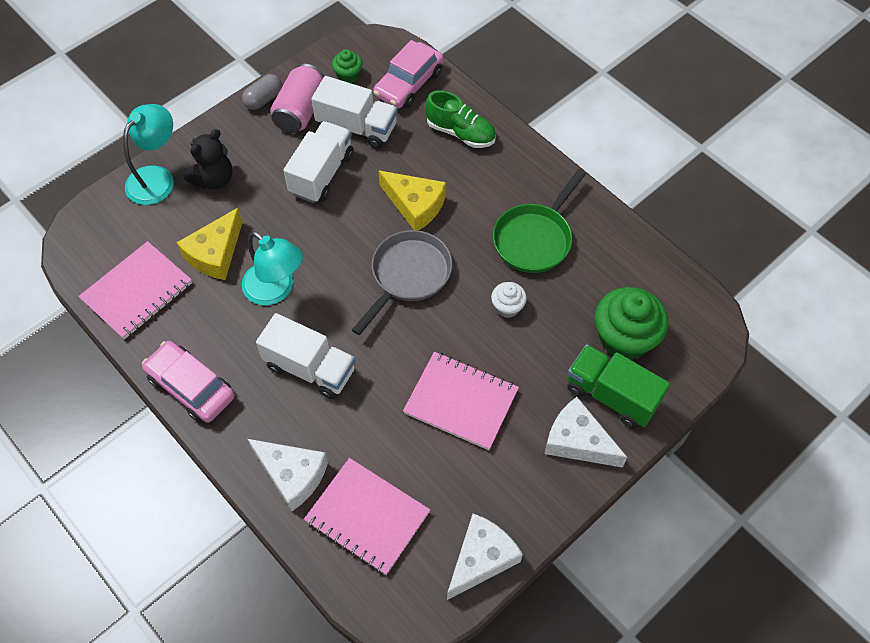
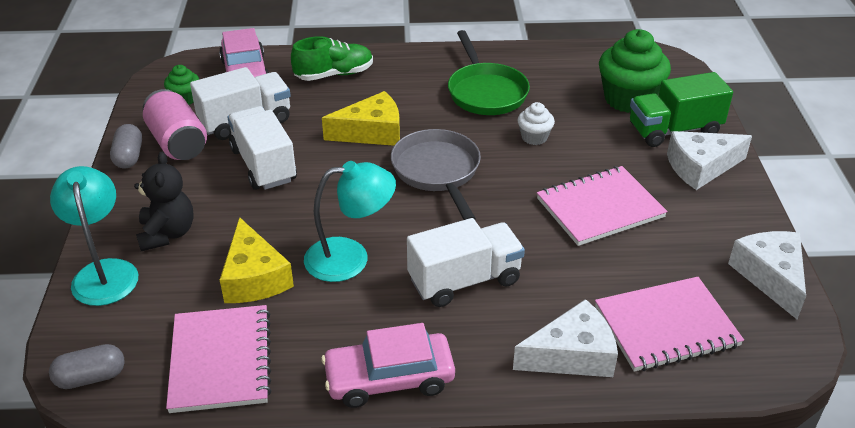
camera: 50 degrees left, 20 degrees down
(78, 242) = (91, 377): none -> grey capsule

